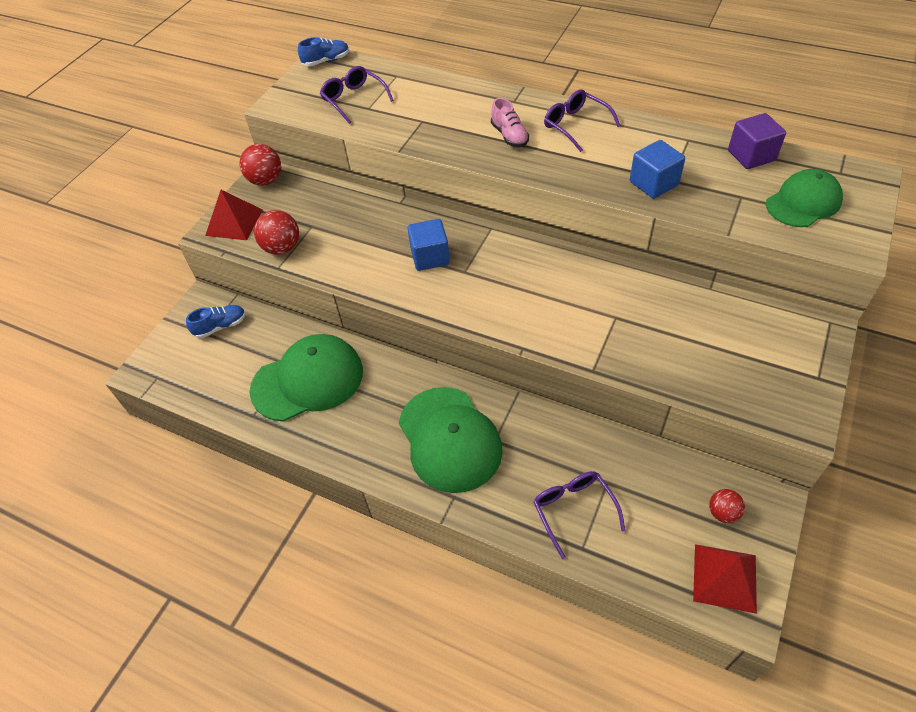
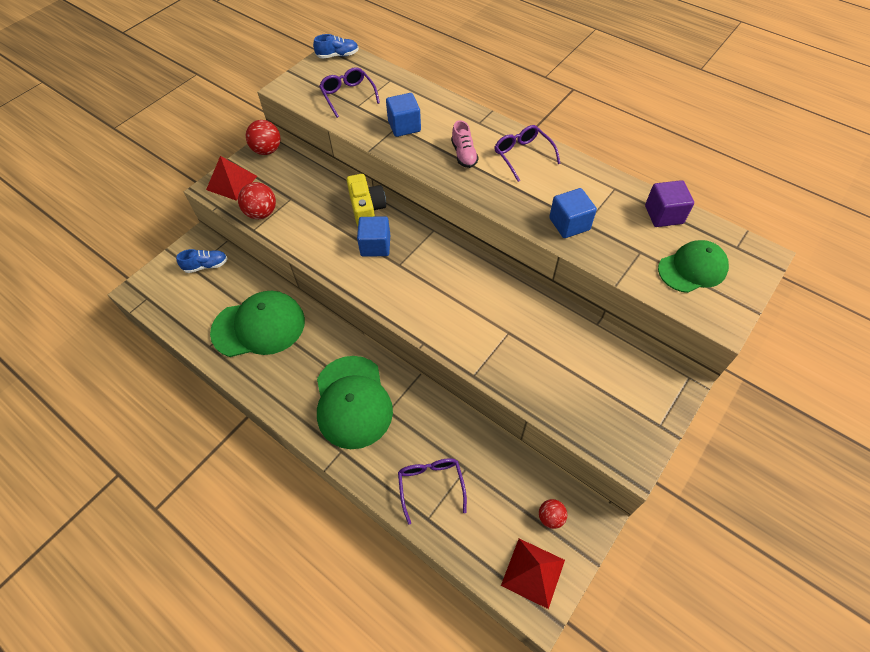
camera: 10 degrees right, 5 degrees up
(405, 220) = (367, 208): none -> yellow camera
(430, 119) = (404, 126): none -> blue cube

